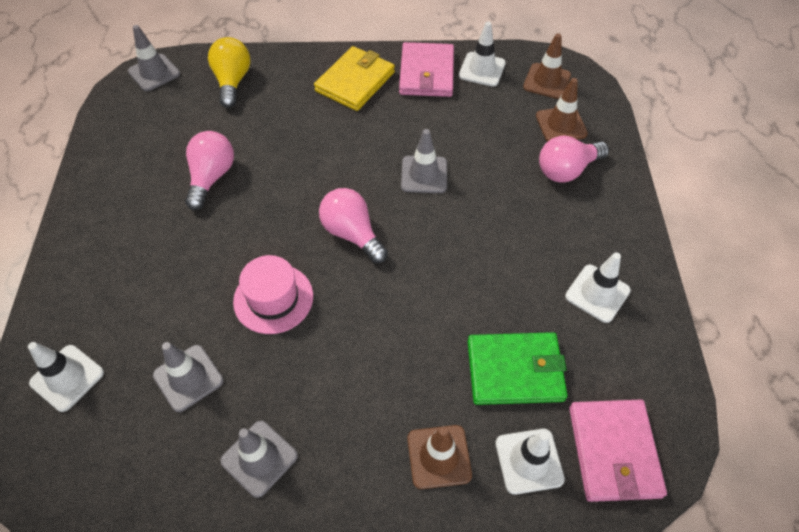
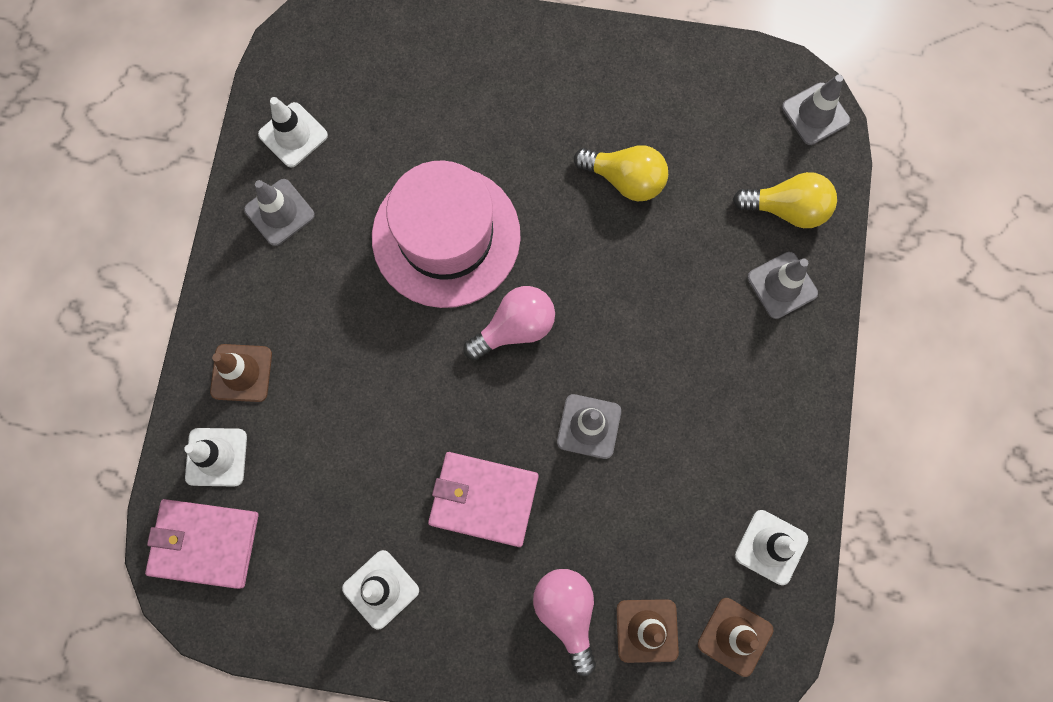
camera: 100 degrees right, 20 degrees up
(67, 378) = (397, 48): white traffic cone -> white traffic cone (293, 135)
(188, 378) = (373, 153): grey traffic cone -> grey traffic cone (782, 285)
(211, 177) = (625, 179): pink light bulb -> yellow light bulb
(273, 298) = (446, 236): pink hat -> pink hat, size x1.75
(355, 81) = (767, 366): yellow wallet -> none
(426, 73) = (772, 466): pink wallet -> pink wallet (483, 499)
(515, 371) = (310, 469): green wallet -> none

